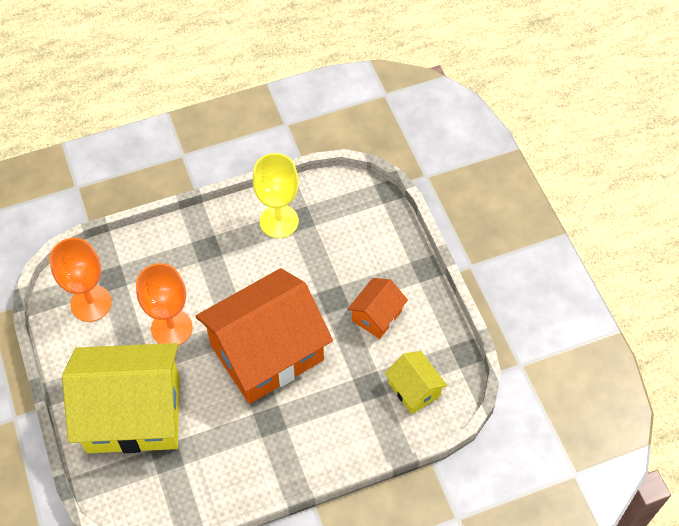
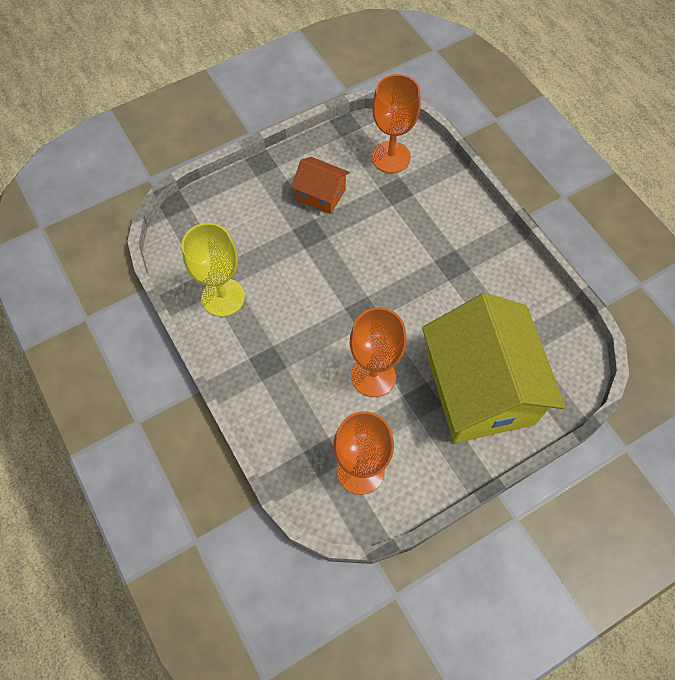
camera: 100 degrees left, 5 degrees up
(267, 352) = (381, 280): orange house -> none
(414, 389) = (391, 157): yellow house -> orange goblet

